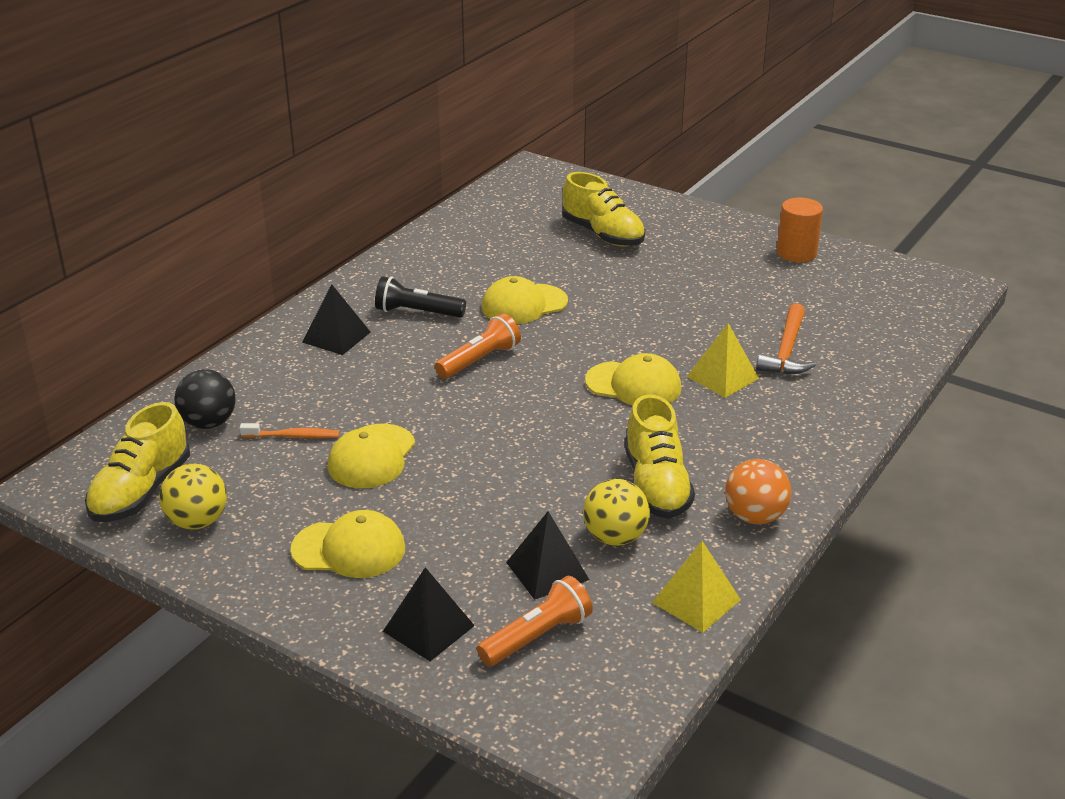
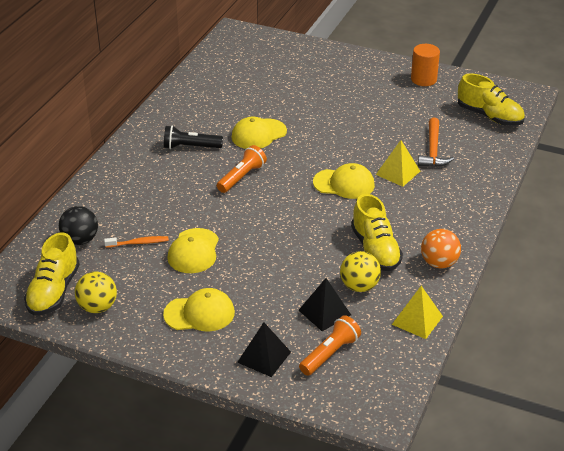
camera: 10 degrees left, 5 degrees up
(336, 337) = (143, 170): black pyramid -> none
(603, 234) = (295, 77): yellow shoe -> yellow shoe (489, 116)

